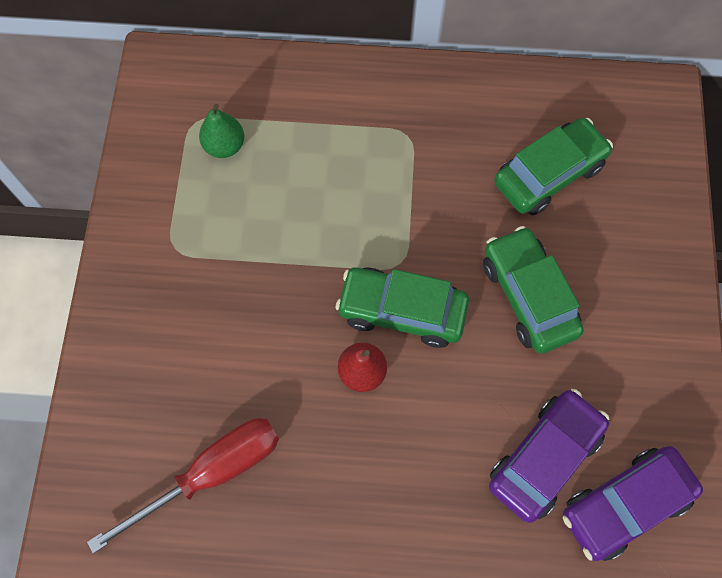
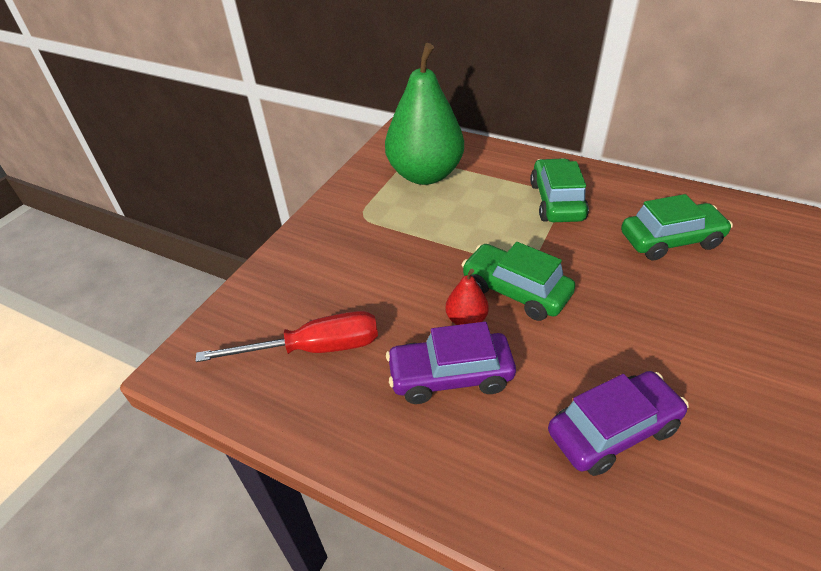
camera: 25 degrees right, 25 degrees down
(224, 146) = (425, 174): green pear -> green pear, size x2.40
(528, 296) = (630, 310): green car -> green car (556, 201)
(624, 504) = (690, 499): purple car -> purple car (450, 376)

